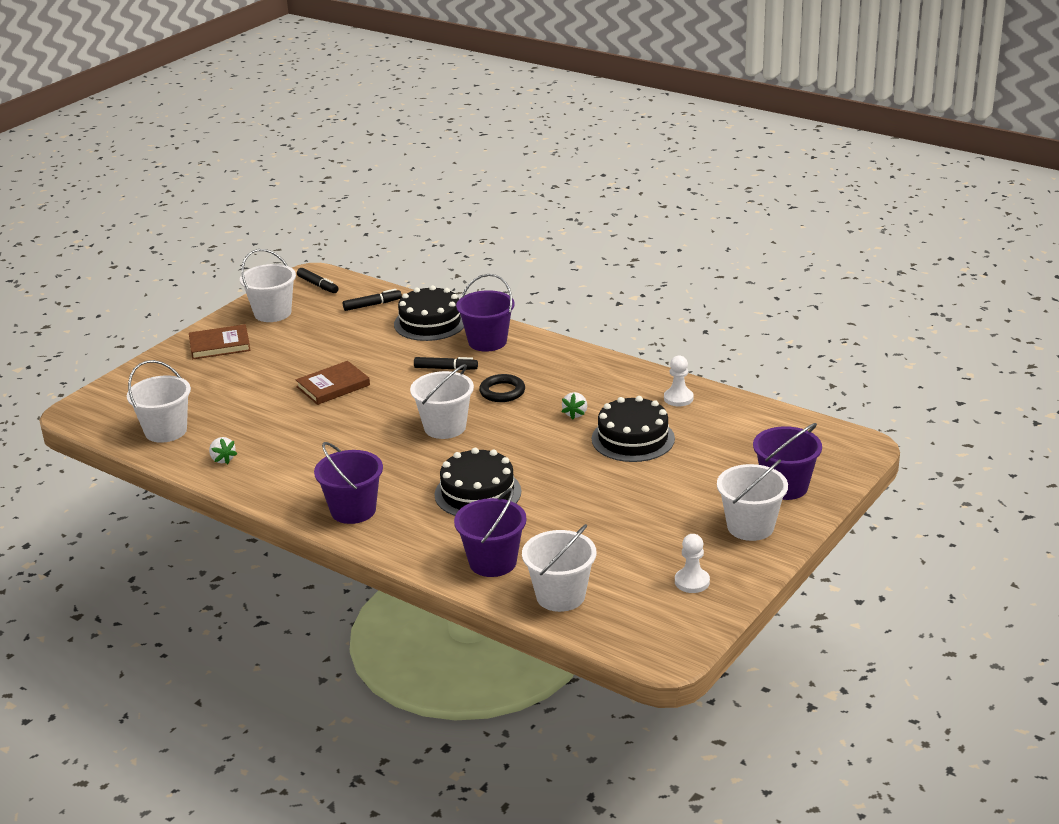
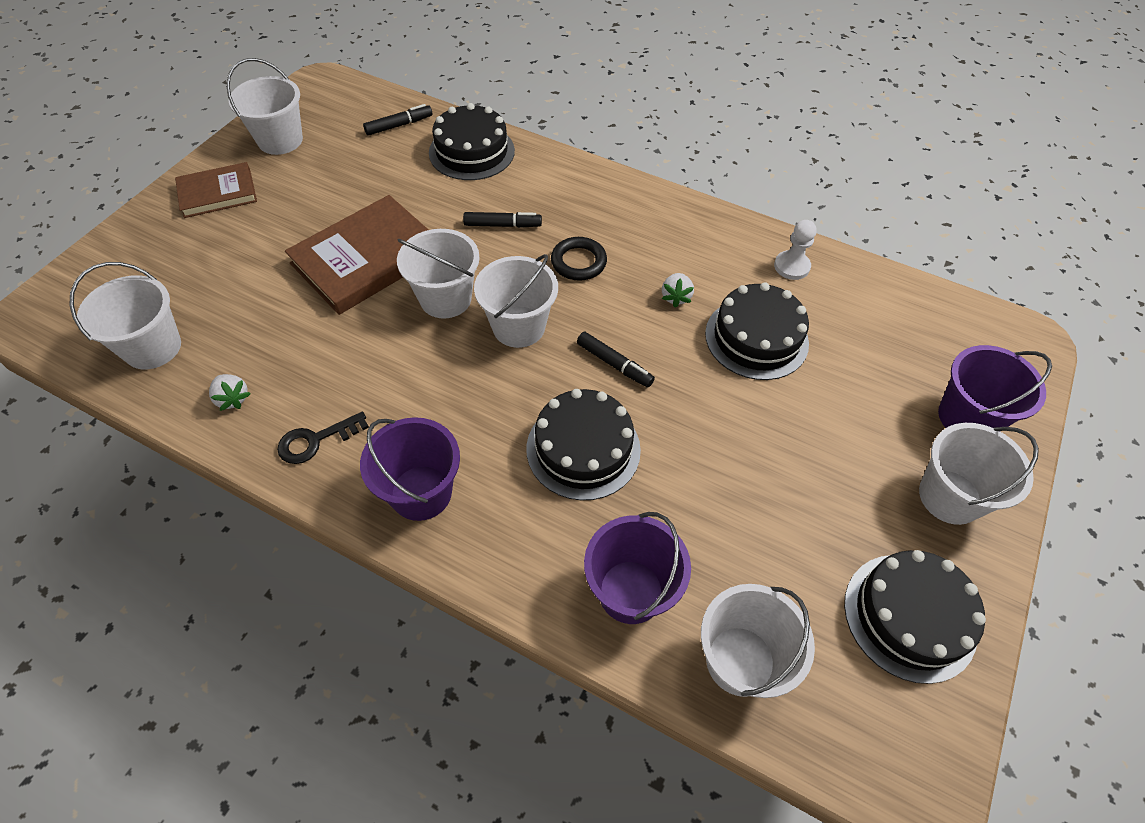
camera: 10 degrees left, 25 degrees up
(281, 482) = (316, 440): none -> black key
(318, 285) = (331, 96): black marker -> black marker (614, 364)
(333, 386) = (367, 259): brown book -> brown book, size x1.65
(391, 410) = (445, 298): none -> white bucket
(487, 342) = (545, 180): purple bucket -> none
(692, 582) = (909, 616): white pawn -> black cake

